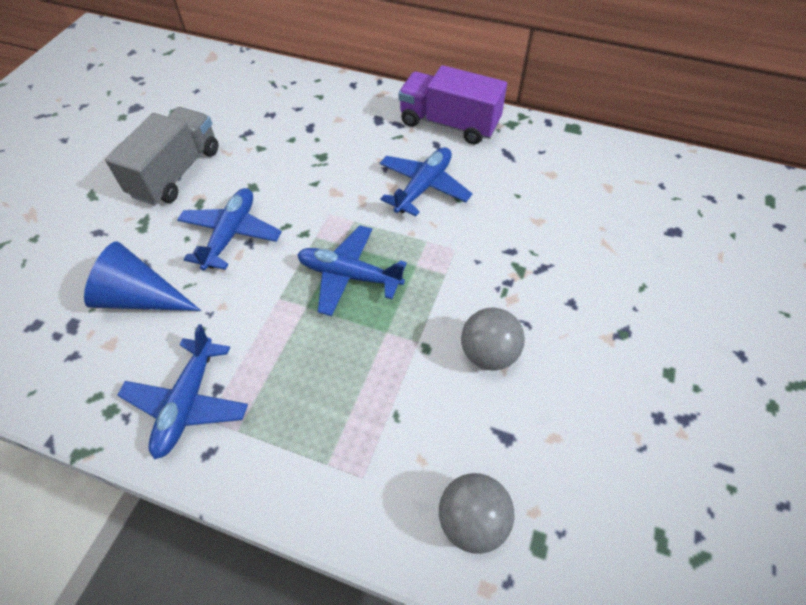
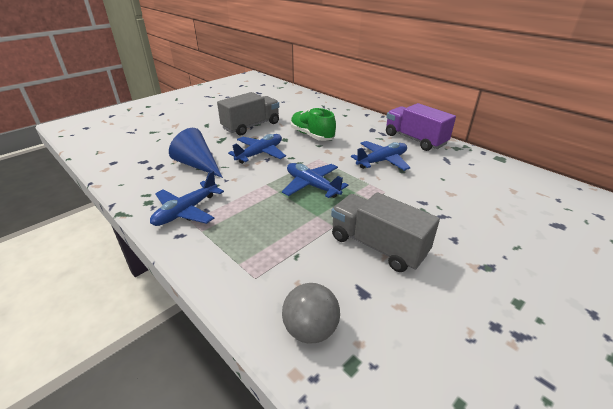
camera: 25 degrees right, 20 degrees down
(292, 163) = (312, 135): none -> green shoe
(488, 353) = (377, 246): grey ball -> grey truck

